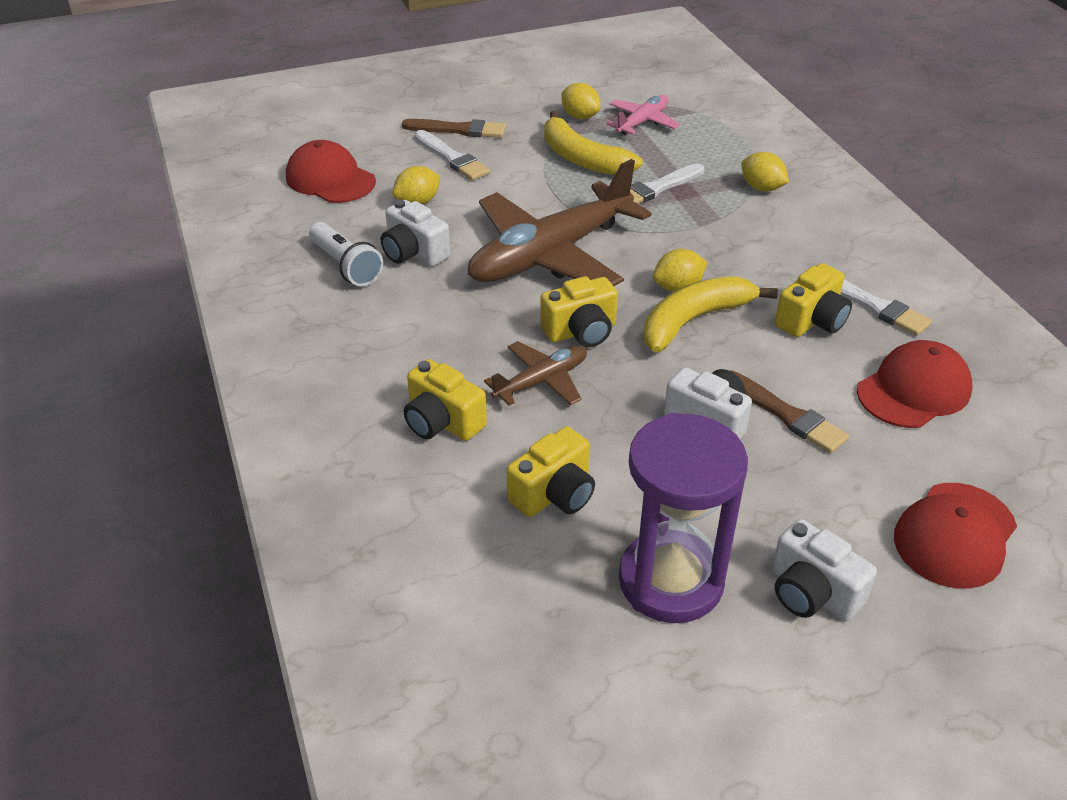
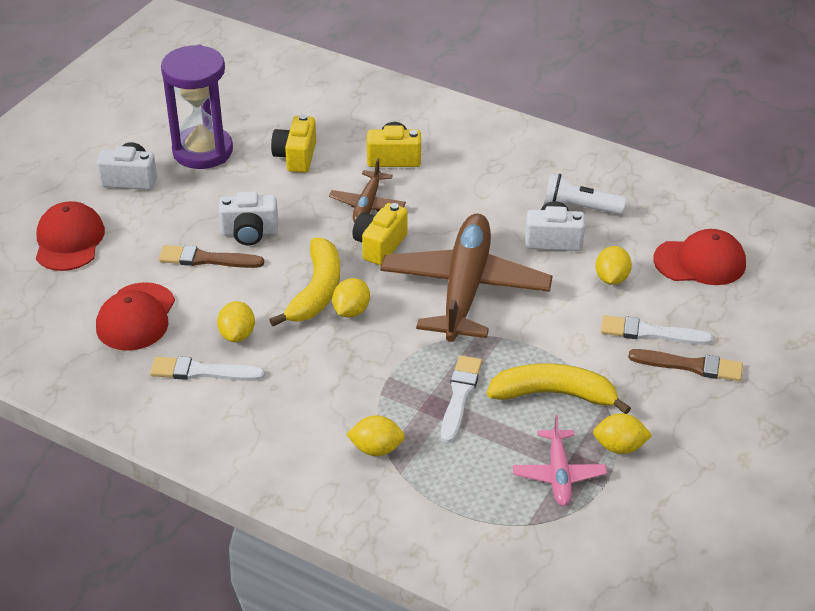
camera: 140 degrees right, 0 degrees up
(458, 130) = (690, 366): brown brush -> brown brush turned 135 degrees counterclockwise
(812, 320) = (237, 335): yellow camera -> yellow lemon

